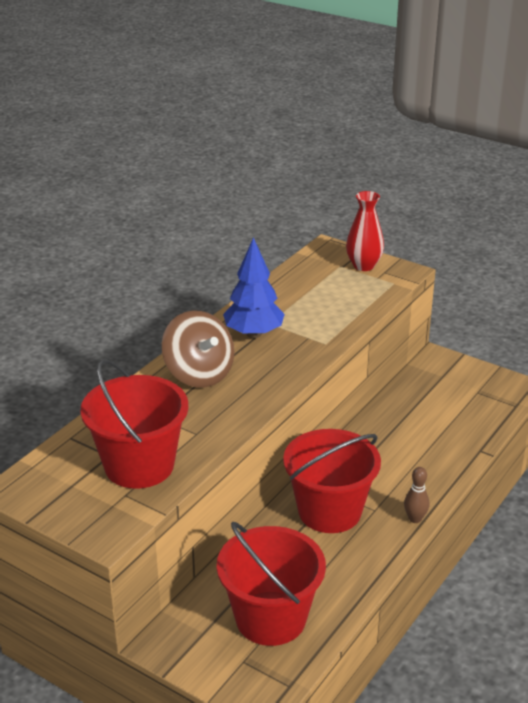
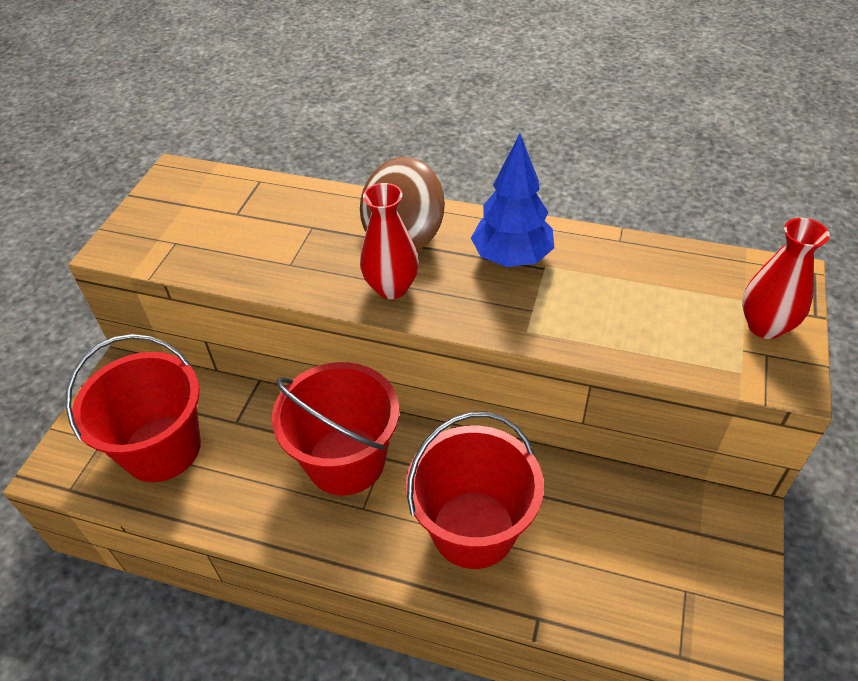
camera: 75 degrees right, 15 degrees up
(139, 465) = (223, 238): red bucket -> red bucket (473, 529)
(253, 389) = (391, 288): none -> red vase
(415, 519) = (357, 558): brown bowling pin -> none

